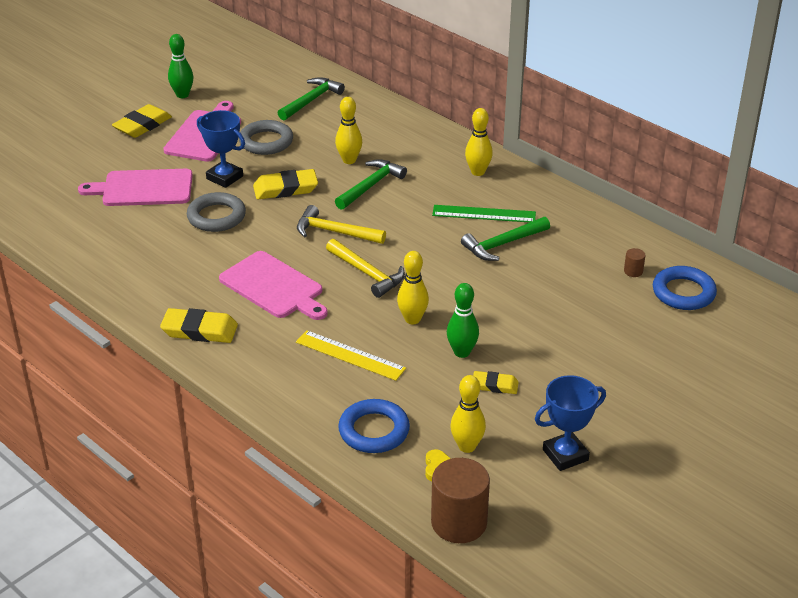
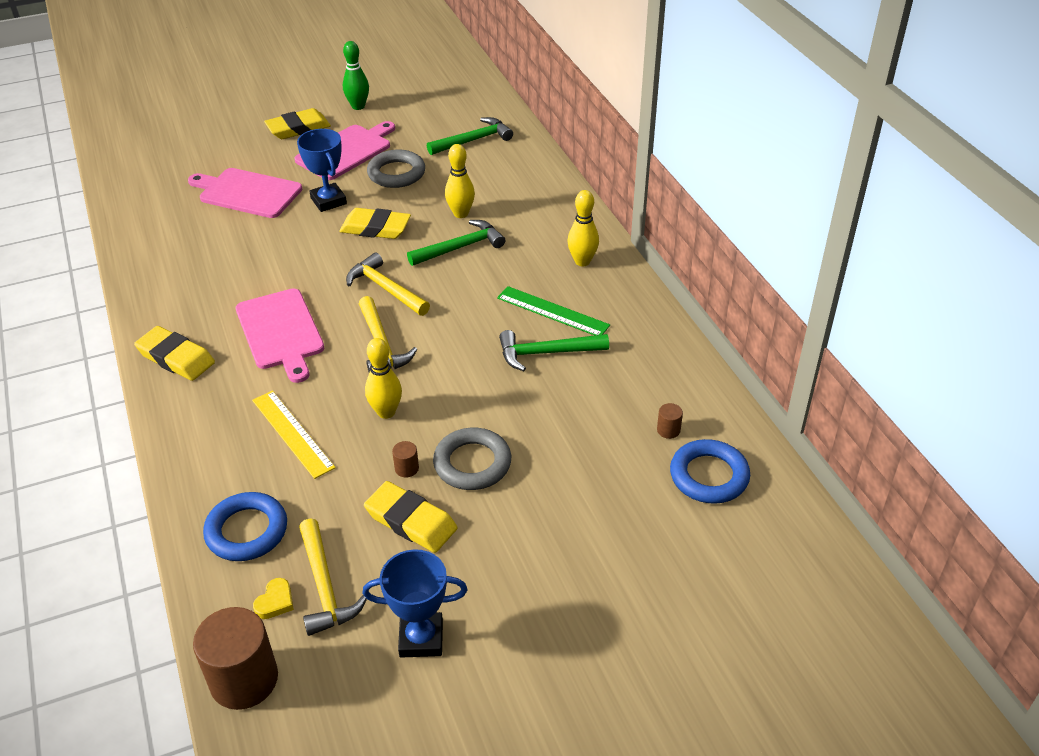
camera: 25 degrees right, 5 degrees up
(216, 216) = (288, 240): grey ring -> grey ring (472, 463)
(462, 352) = (406, 468): green bowling pin -> brown cylinder
(467, 446) = (325, 586): yellow bowling pin -> yellow hammer
(495, 385) = (411, 521): yellow eraser -> yellow eraser, size x1.66

